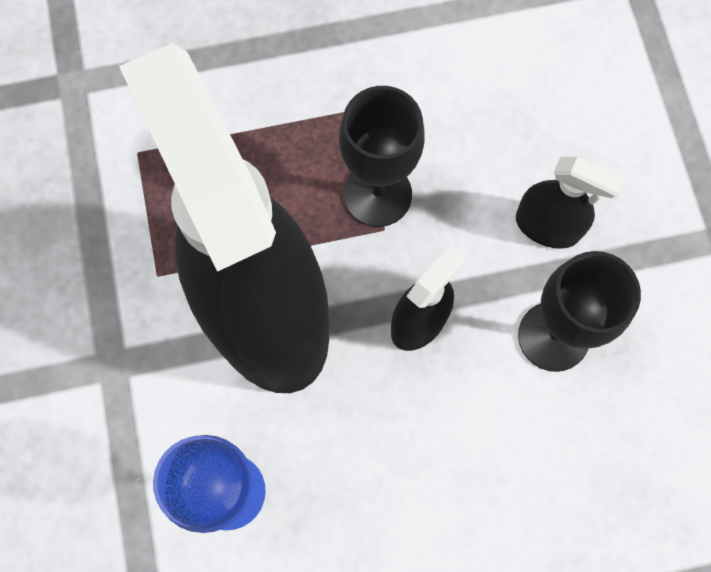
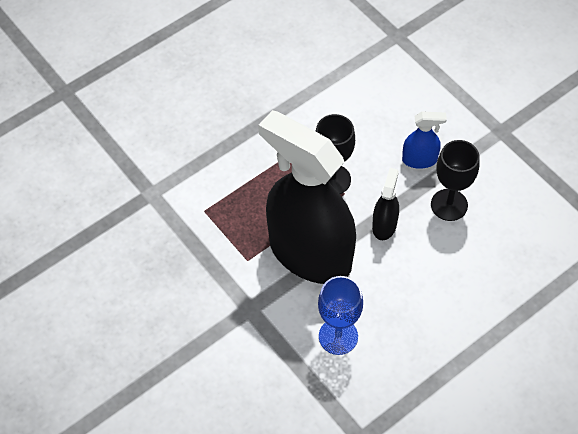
camera: 25 degrees left, 15 degrees down
(547, 226) = (419, 160): black spray bottle -> blue spray bottle

